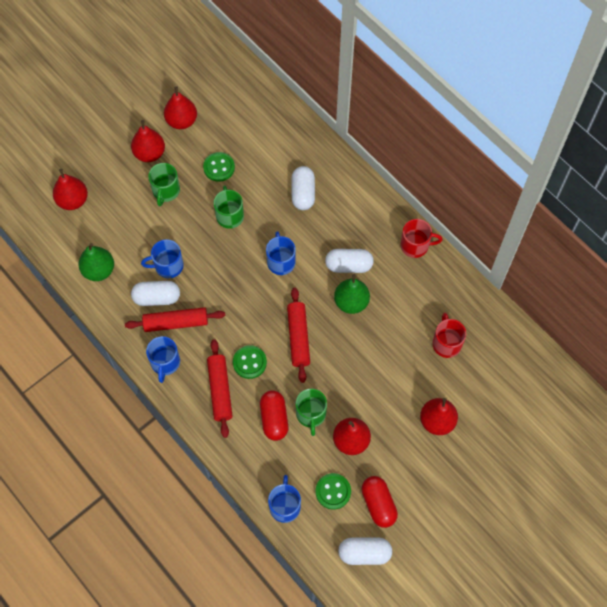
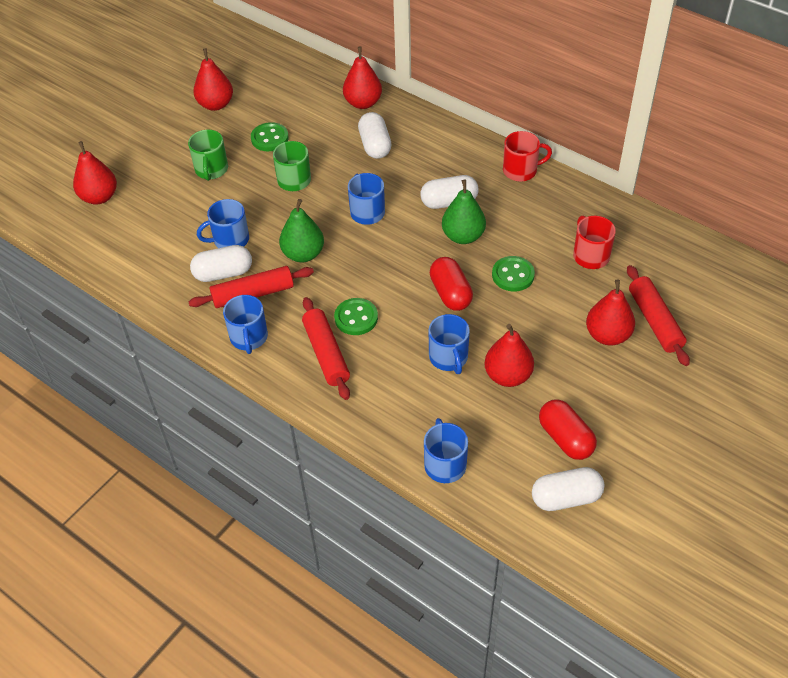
camera: 10 degrees left, 15 degrees down
(99, 270) = (144, 259): green pear -> green pear (303, 254)
(150, 153) = (184, 139): red pear -> red pear (363, 103)
(274, 419) = (403, 371): red capsule -> red capsule (450, 293)
(298, 337) = (409, 282): red rolling pin -> red rolling pin (654, 321)
(311, 414) = (448, 358): green mug -> blue mug
(333, 491) = (502, 436): green button -> green button (513, 275)

